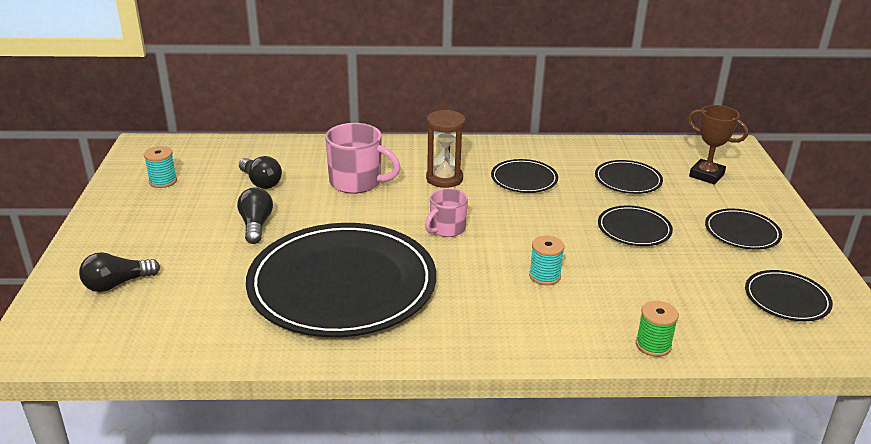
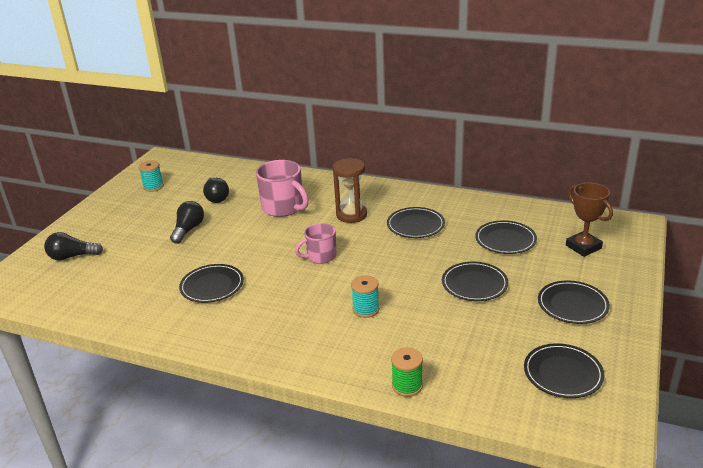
camera: 25 degrees right, 0 degrees up
(342, 284) = (212, 285): black plate -> black plate, size x0.44

